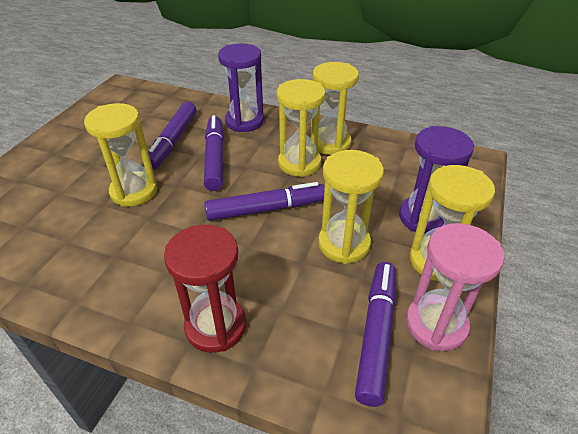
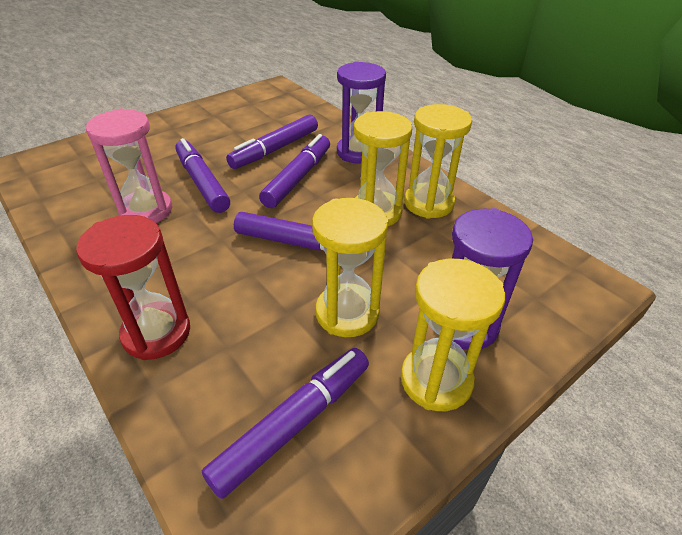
camera: 30 degrees right, 0 degrees up
(134, 191) = (202, 182): yellow hourglass -> purple marker
(436, 324) = (369, 450): pink hourglass -> pink hourglass (146, 211)

